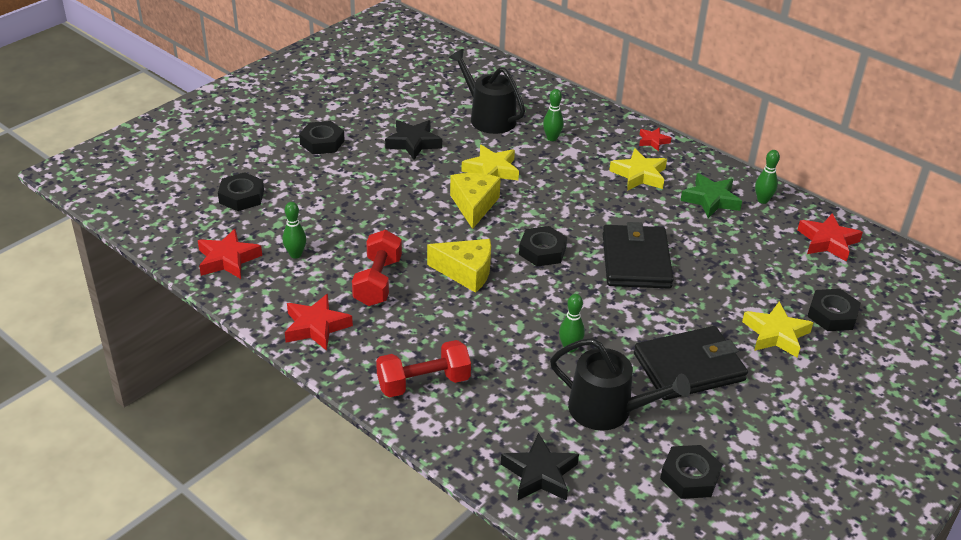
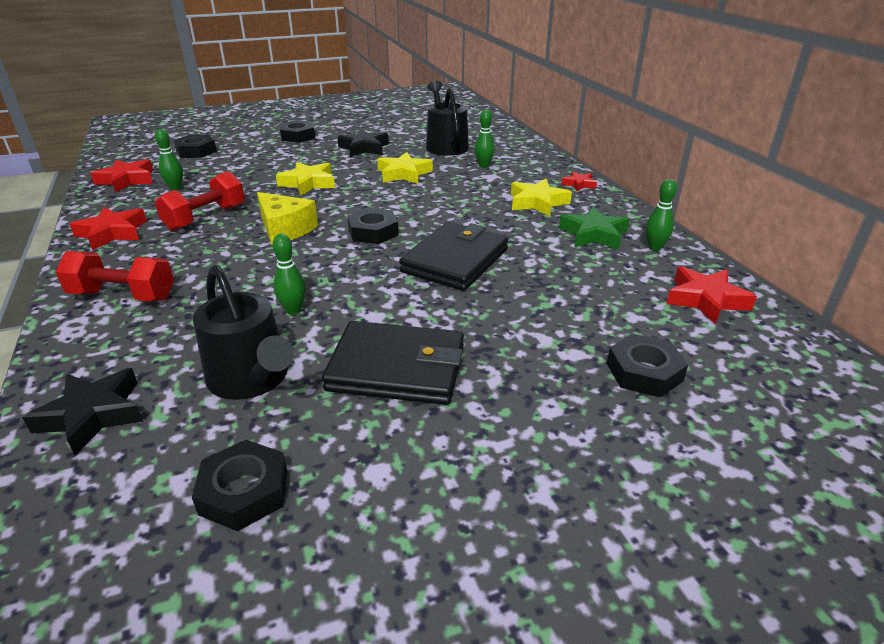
camera: 30 degrees right, 5 degrees down
(474, 205) = (357, 190): yellow cheese -> none
(776, 334) = (544, 369): yellow star -> yellow star (308, 183)

